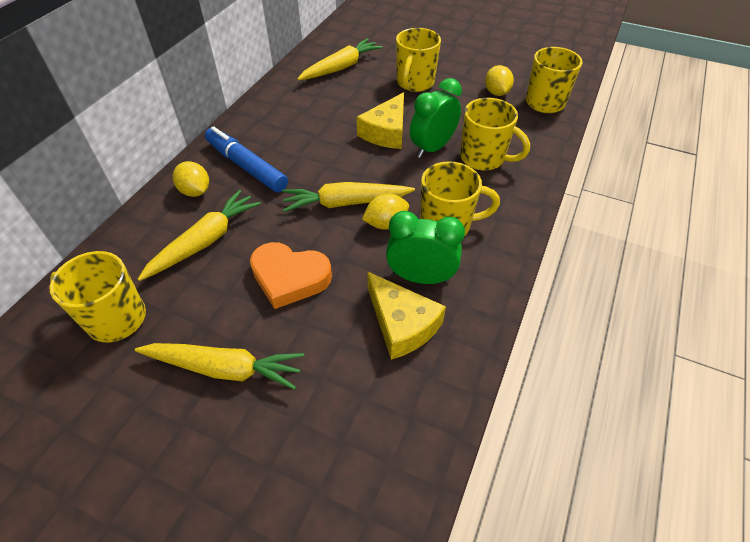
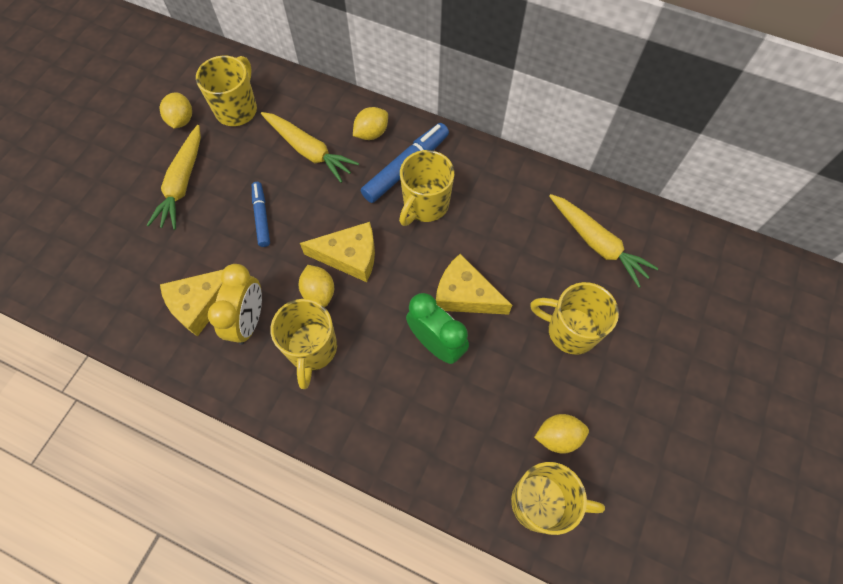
camera: 90 degrees right, 15 degrees up
(109, 386) = (181, 120): none -> yellow lemon
(289, 277) = (261, 217): orange heart -> blue marker
(345, 203) = (349, 256): yellow carrot -> yellow cheese
(420, 277) = (249, 321): green clock -> yellow clock
(483, 158) = (417, 400): yellow mug -> yellow mug (425, 205)

